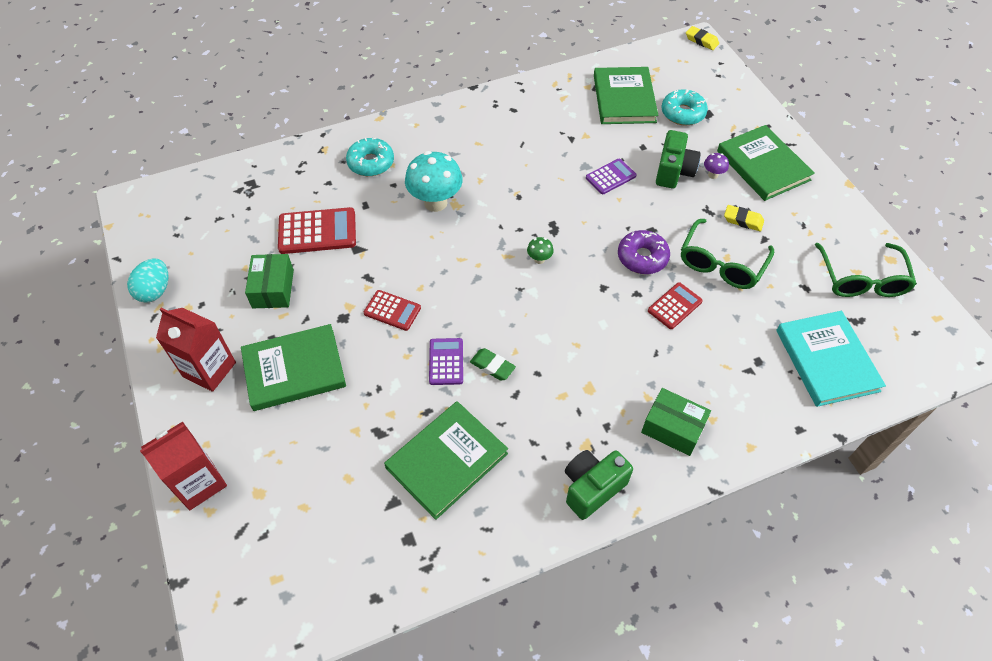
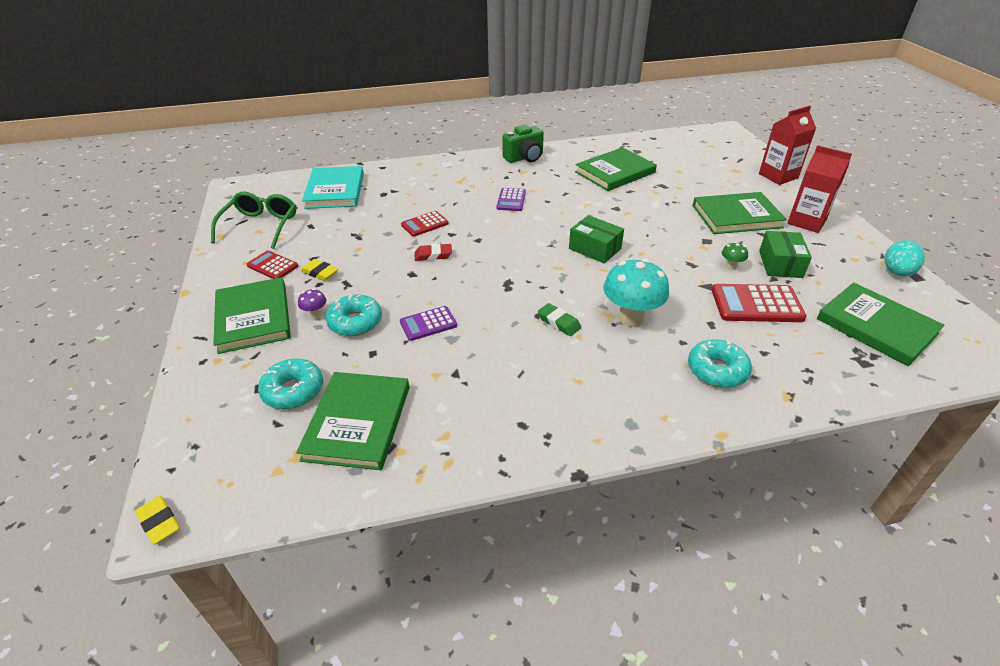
camera: 170 degrees left, 15 degrees down
(219, 219) = (876, 326): none -> green book
(392, 310) = (664, 241): red calculator -> red calculator (272, 266)
(446, 362) = (616, 211): purple calculator -> purple calculator (511, 200)
(492, 366) = (580, 206): green eraser -> green eraser (559, 322)
(539, 259) = (528, 262): green mushroom -> green mushroom (731, 266)
(642, 257) = (433, 255): purple donut -> red eraser
(673, 171) = (355, 322): green camera -> turquoise donut
(673, 428) = (463, 173): green box -> green box (594, 249)
(721, 264) = (367, 245): green glasses -> none

